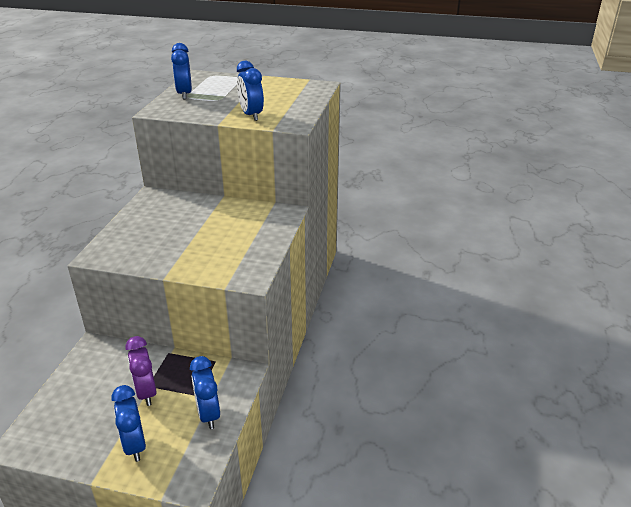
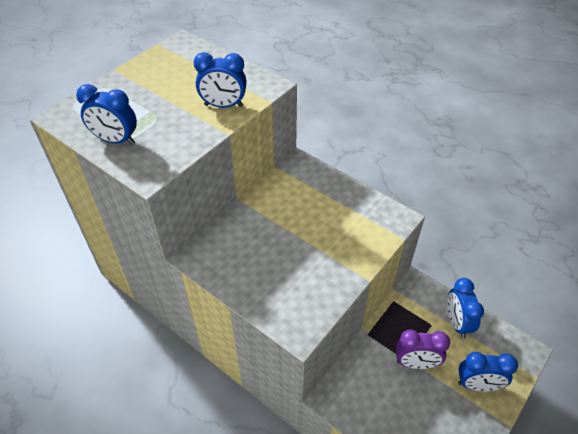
camera: 65 degrees left, 15 degrees up
(208, 414) = (457, 322): blue clock -> blue clock turned 75 degrees clockwise

